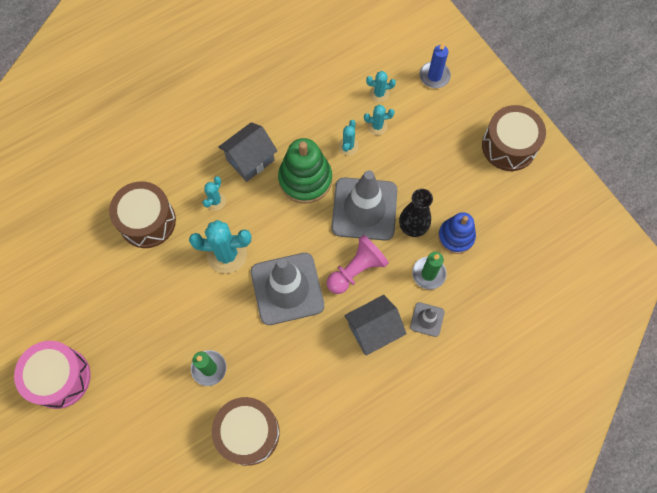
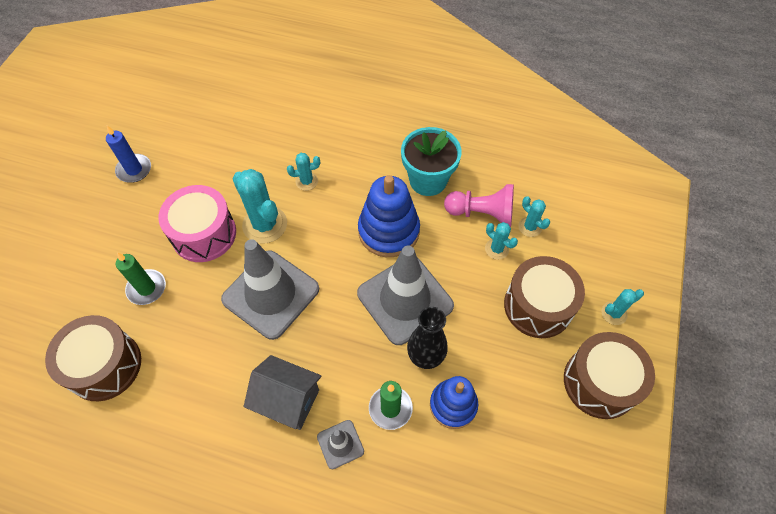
camera: 50 degrees right, 10 degrees down
(60, 378) = (64, 190): pink drum -> pink drum (204, 234)
(147, 221) = (247, 150): brown drum -> brown drum (538, 306)
(250, 160) = (367, 178): grey house -> none
(288, 123) = (428, 180): none -> turquoise flower pot
(305, 179) = (388, 231): green stacking toy -> blue stacking toy
(348, 146) = (453, 240): turquoise cactus -> turquoise cactus (614, 313)
(356, 270) = (338, 338): pink pawn -> pink pawn (482, 213)
(434, 76) = (597, 258): blue candle -> blue candle (134, 170)

